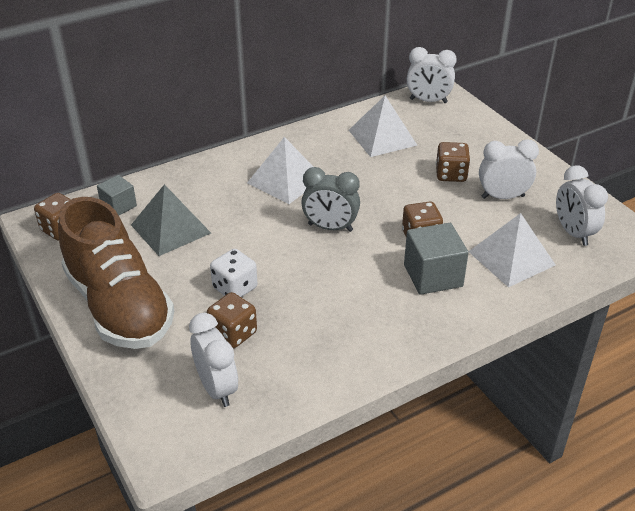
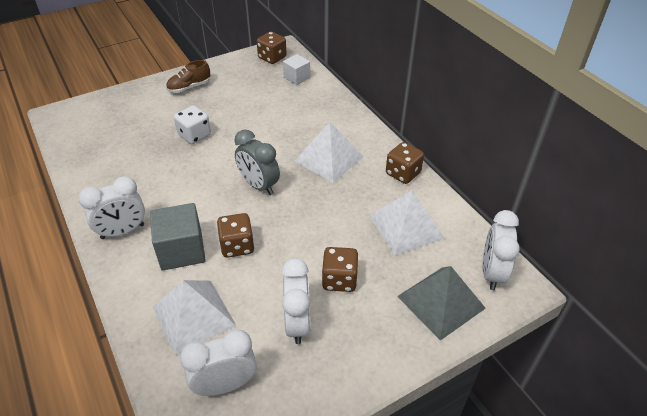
camera: 90 degrees right, 5 degrees up
(118, 206) = (297, 77): grey cube -> white cube
(119, 306) = (189, 87): brown shoe -> brown shoe, size x0.41
(171, 229) = (267, 102): grey pyramid -> grey pyramid (441, 302)
(217, 388) = (100, 131): white clock -> white clock (123, 231)
(233, 333) = (147, 136): brown dice -> brown dice (403, 173)
(330, 227) = (259, 185): grey clock -> grey clock turned 60 degrees counterclockwise

